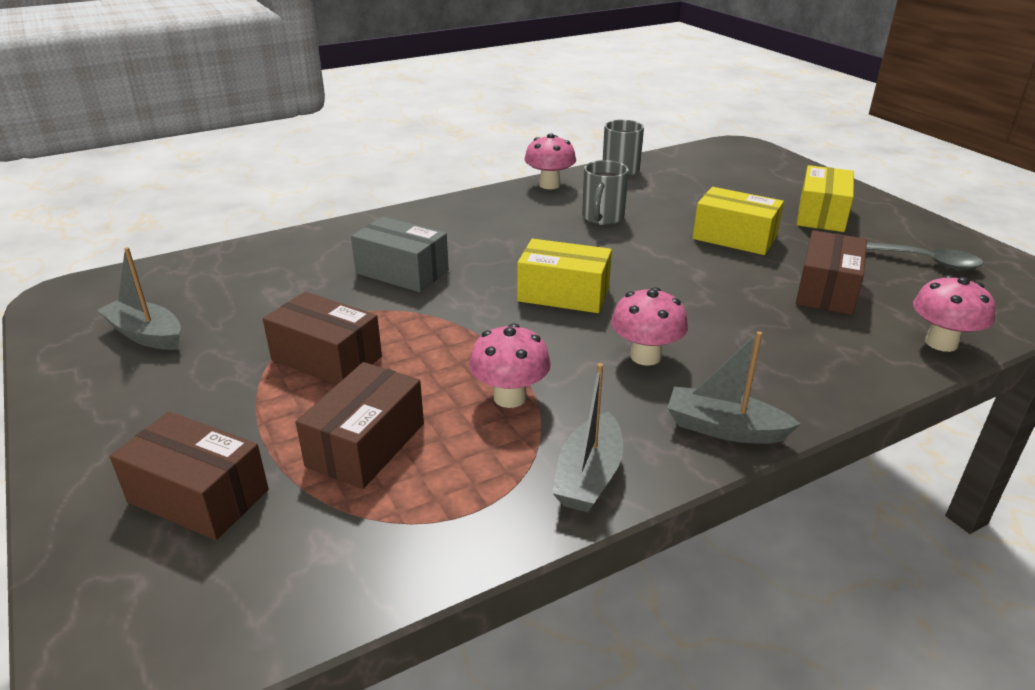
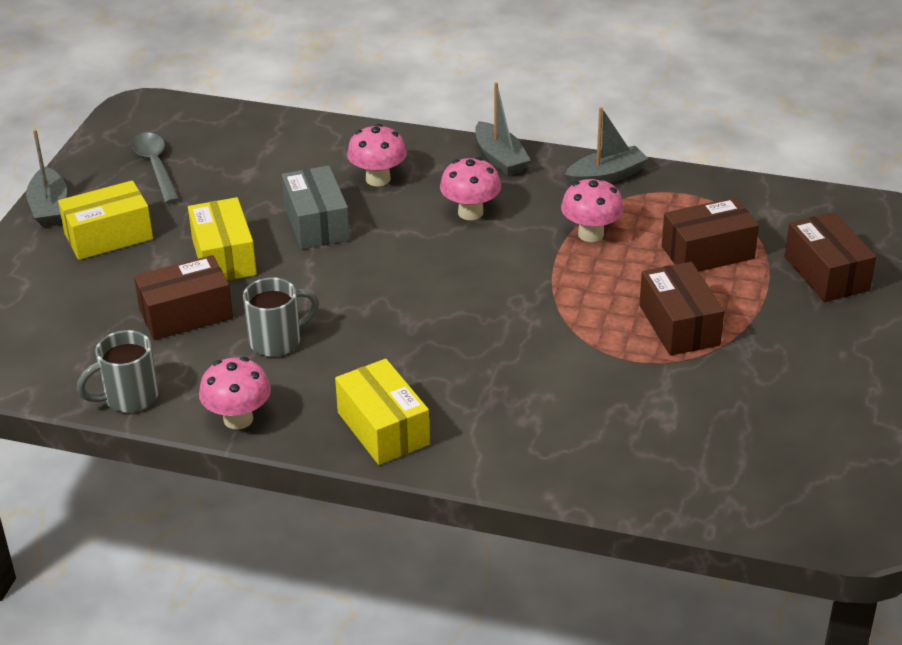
camera: 135 degrees left, 5 degrees up
(146, 335) = (803, 427): grey boat -> grey boat (49, 208)
(402, 272) = (536, 379): grey box -> grey box (316, 223)
(563, 294) = (444, 284): yellow box -> yellow box (383, 428)
(826, 290) = (268, 186): brown box -> brown box (186, 314)
(941, 343) = (289, 127): pink mushroom -> pink mushroom (378, 179)

